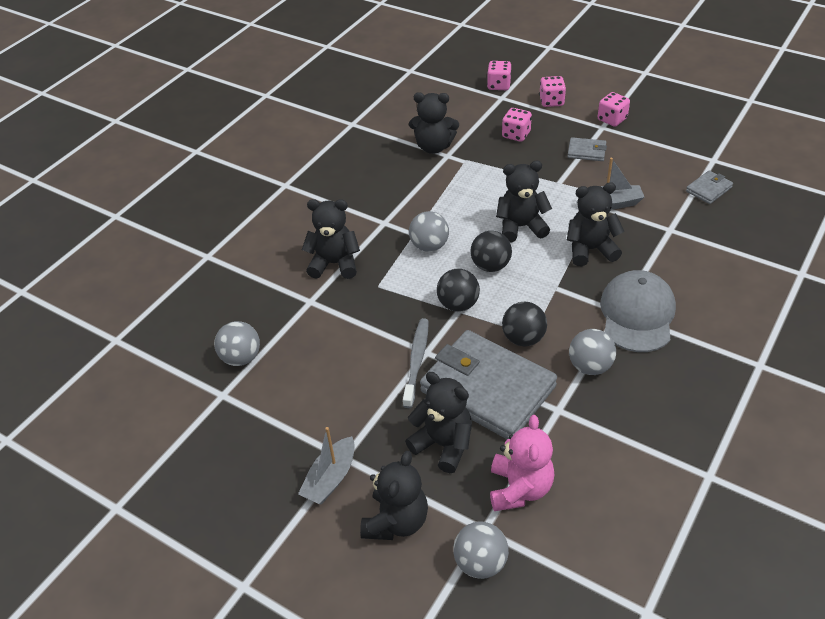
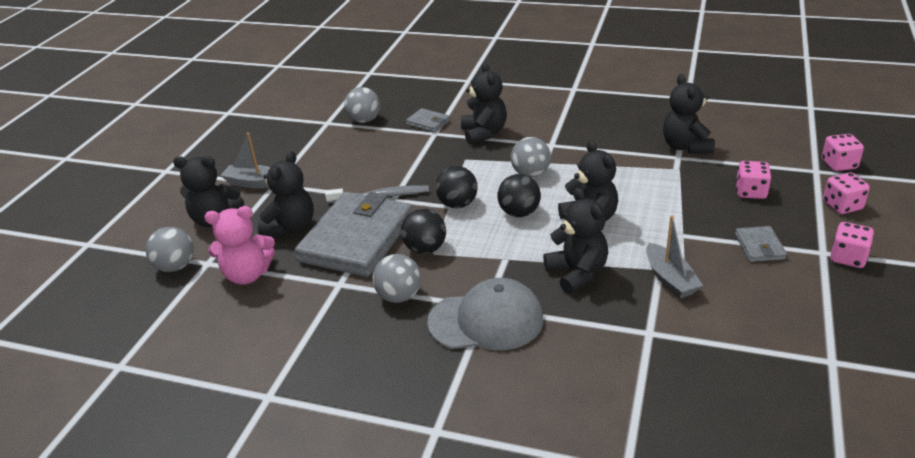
camera: 75 degrees right, 10 degrees down
(708, 189) = (758, 361): grey wallet -> grey wallet (428, 122)

